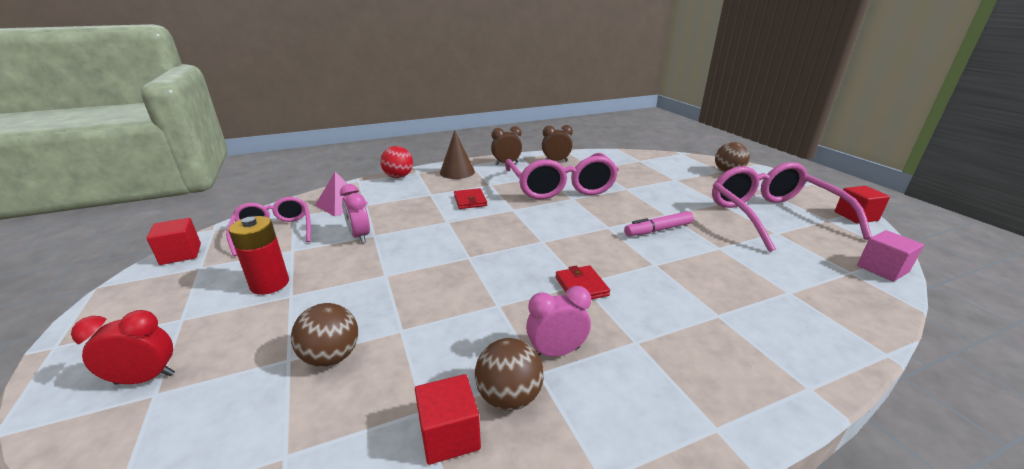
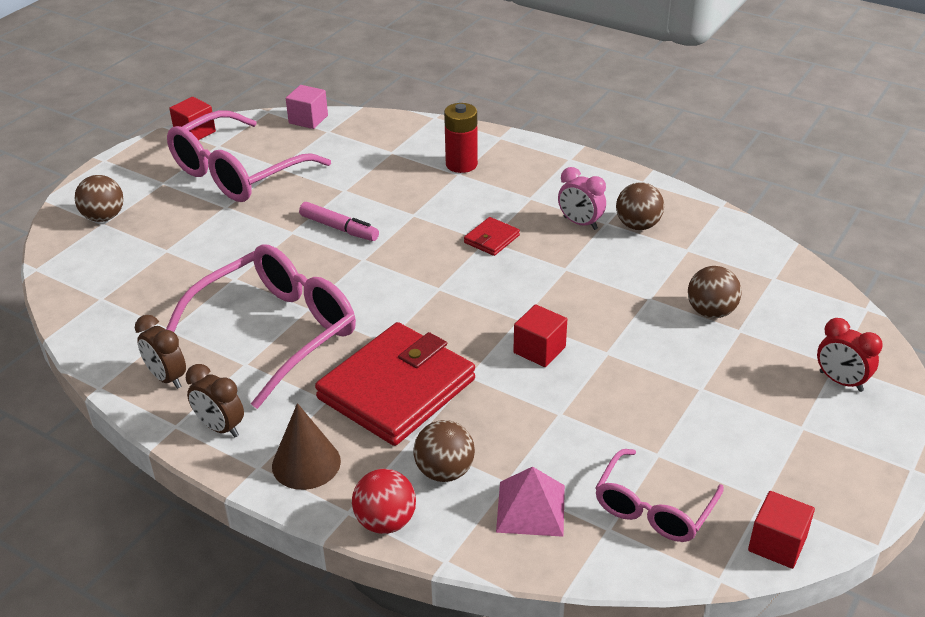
camera: 125 degrees left, 10 degrees up
(270, 284) = (710, 416): red battery -> red battery (461, 164)
(360, 236) = (575, 422): pink clock -> none
(399, 194) = (444, 471): none -> brown ball
(449, 435) = (687, 233): red cube -> red cube (539, 350)
(470, 201) = (396, 389): red wallet -> red wallet, size x2.38

